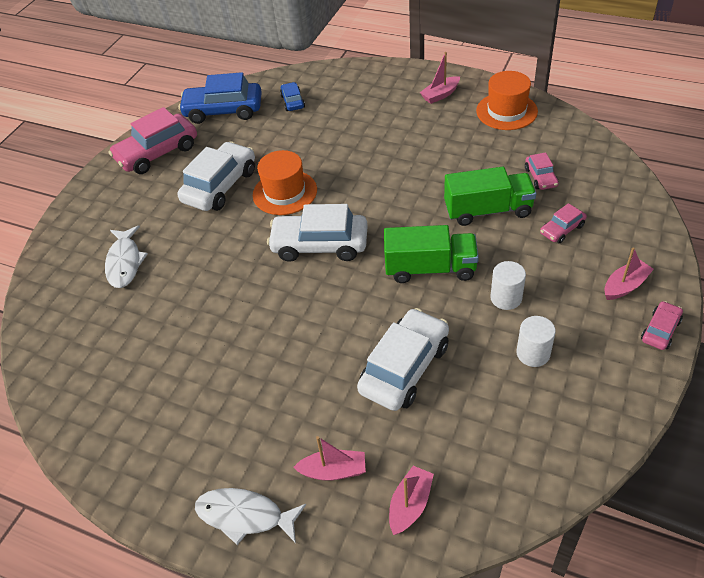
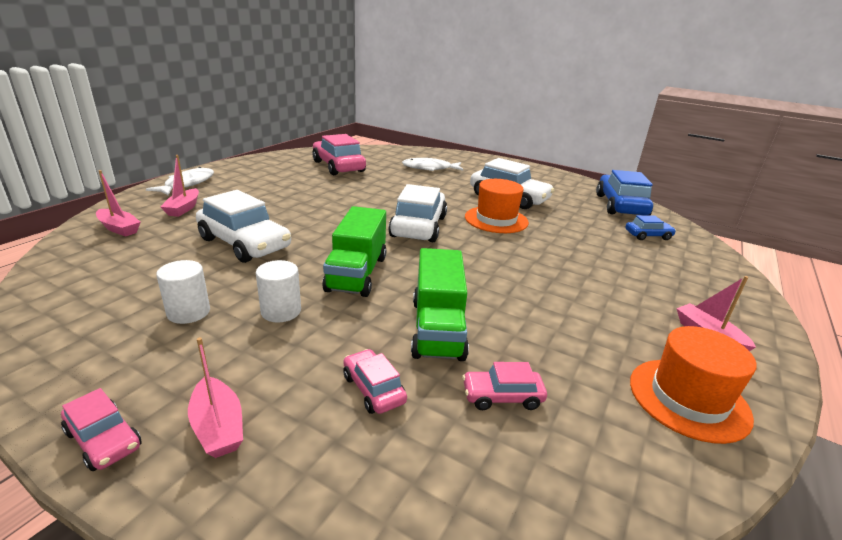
camera: 90 degrees right, 20 degrees down
(157, 153) = (553, 181): pink car -> pink car (338, 166)

